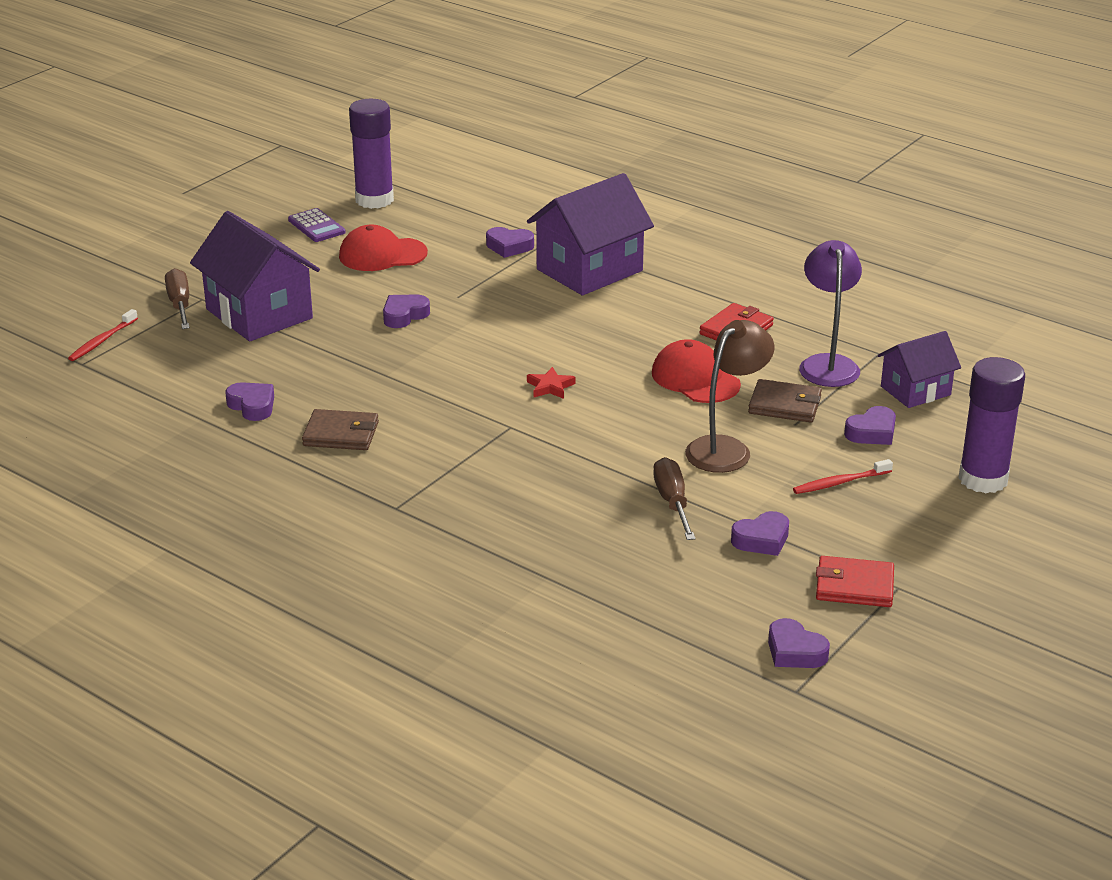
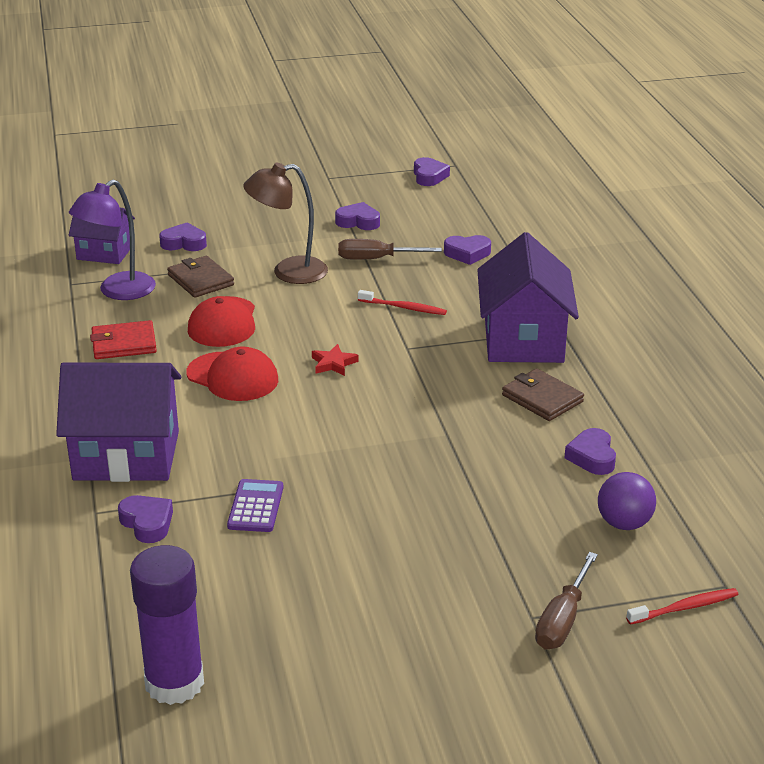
camera: 140 degrees left, 0 degrees up
(186, 371) = (624, 523): none -> purple ball
(259, 314) = (490, 562): purple house -> purple house (523, 340)
(316, 226) = (293, 671): purple calculator -> purple calculator (256, 506)
(382, 255) = (279, 581): red cap -> red cap (232, 377)
(404, 315) = (356, 488): purple heart -> purple heart (467, 253)
(672, 502) = (375, 259): brown screwdriver -> brown screwdriver turned 60 degrees clockwise
(840, 482) = (259, 228): red toothbrush -> red toothbrush (404, 308)
(854, 586) = (349, 186): red wallet -> none
(983, 479) = (179, 198): purple glue stick -> none

